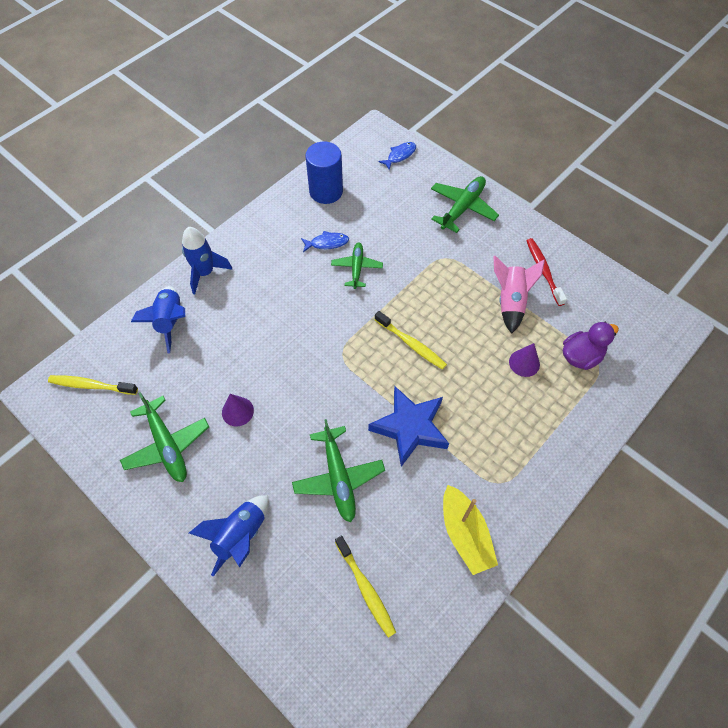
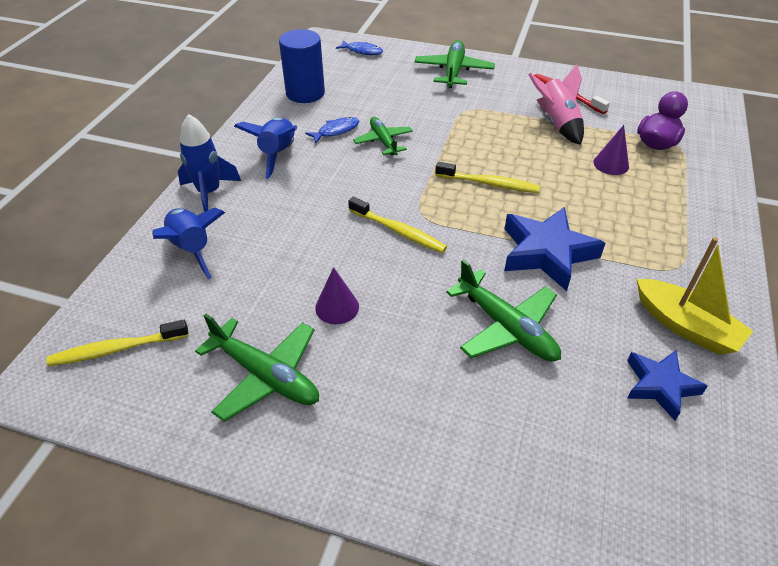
camera: 25 degrees left, 15 degrees down
(241, 536) = (433, 437): blue rocket -> blue rocket (278, 154)
(365, 588) = (627, 427): yellow toothbrush -> yellow toothbrush (398, 231)
(400, 156) = (362, 51): blue fish -> blue fish turned 90 degrees clockwise
(410, 570) = (660, 386): none -> blue star

